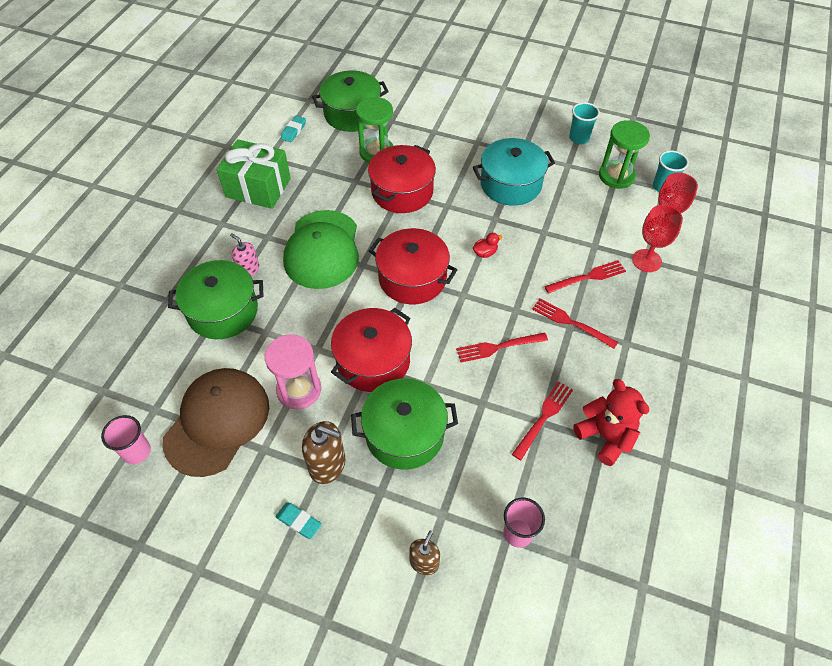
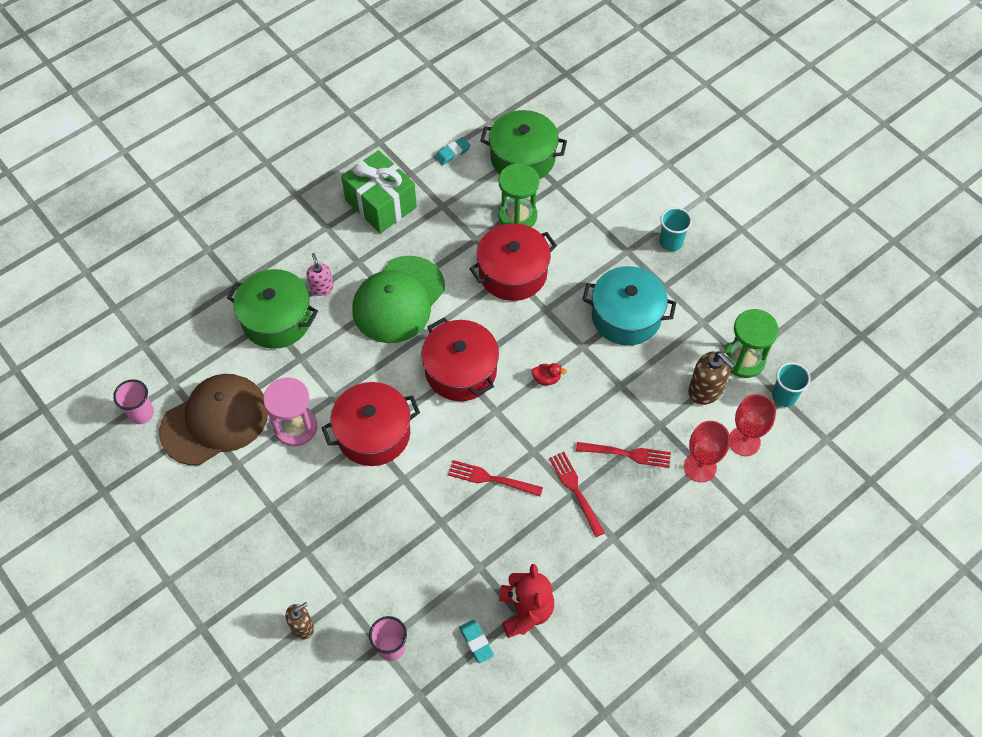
camera: 30 degrees right, 5 degrees up
(299, 521) = (228, 539): turquoise eraser -> turquoise eraser (476, 642)
(327, 465) = (278, 505): brown soap dispenser -> brown soap dispenser (705, 390)
(404, 434) = (356, 513): green pot -> none
(543, 417) = (484, 564): red fork -> none
(579, 138) = (739, 296): turquoise cup -> turquoise cup (671, 242)

